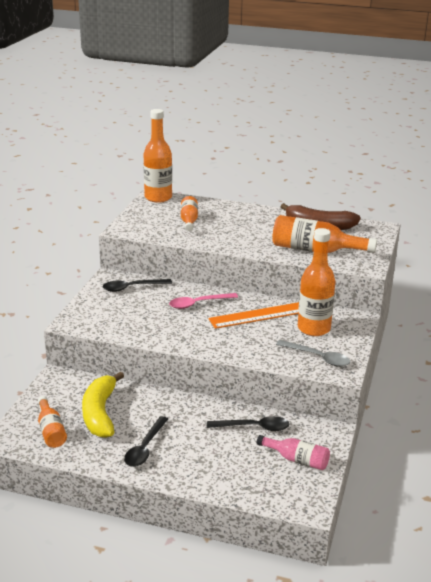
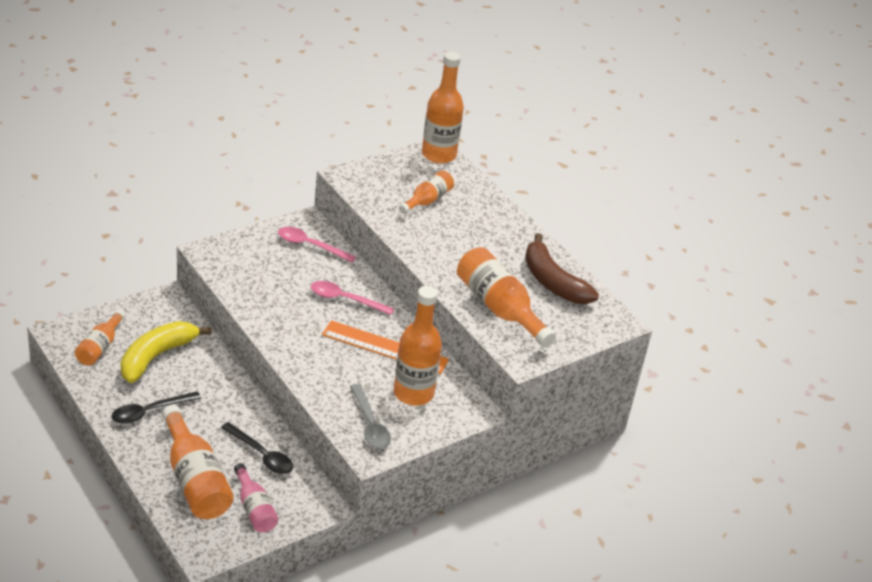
camera: 35 degrees right, 10 degrees up
(132, 287) = (310, 246): black spoon -> pink spoon
(236, 468) = (195, 479): none -> orange bottle

